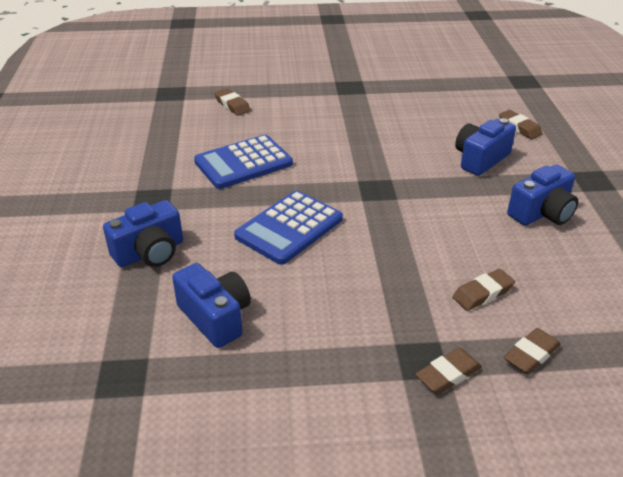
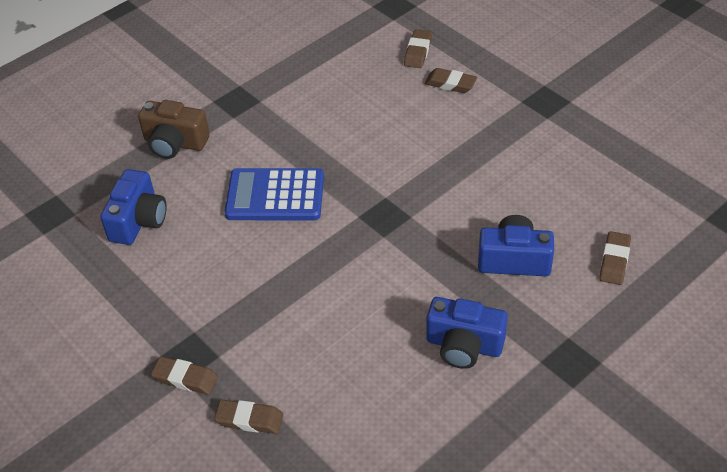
camera: 55 degrees right, 10 degrees up
(150, 252) = (175, 143): blue camera -> brown camera
(243, 163) = (336, 115): blue calculator -> none
(482, 293) = (300, 356): brown eraser -> brown eraser (450, 84)

